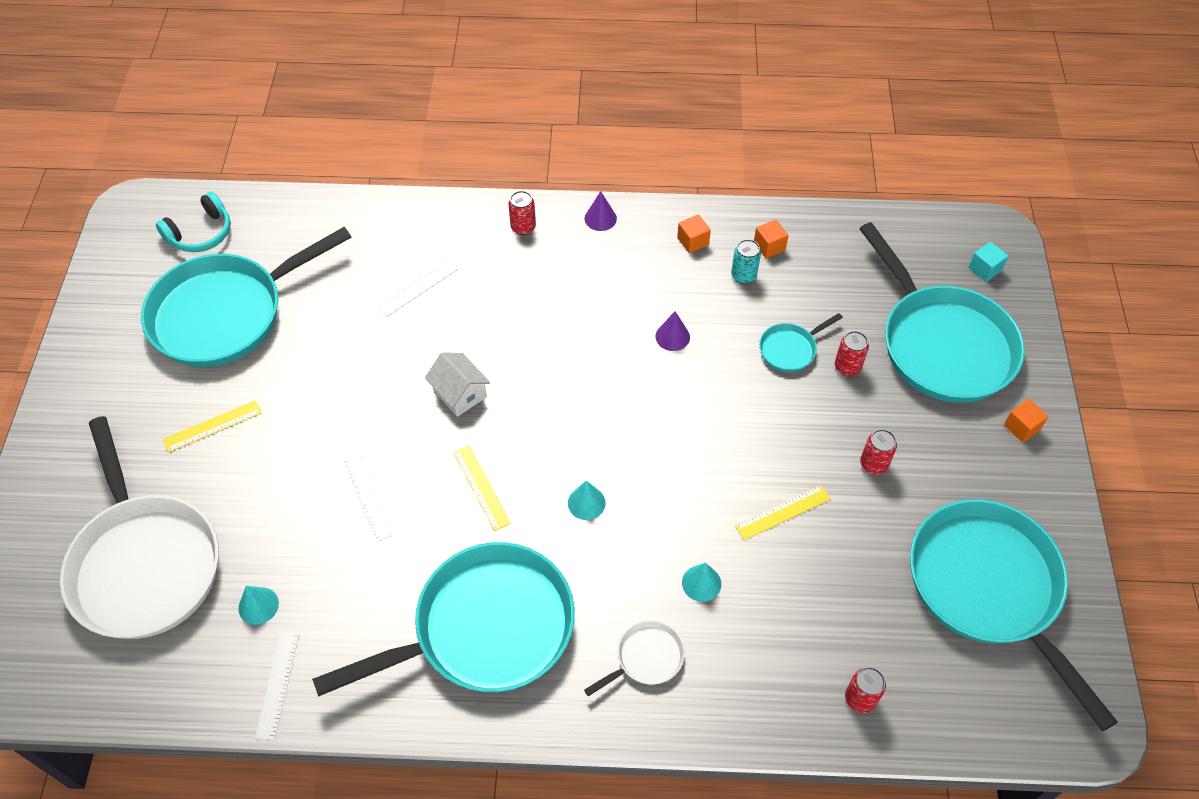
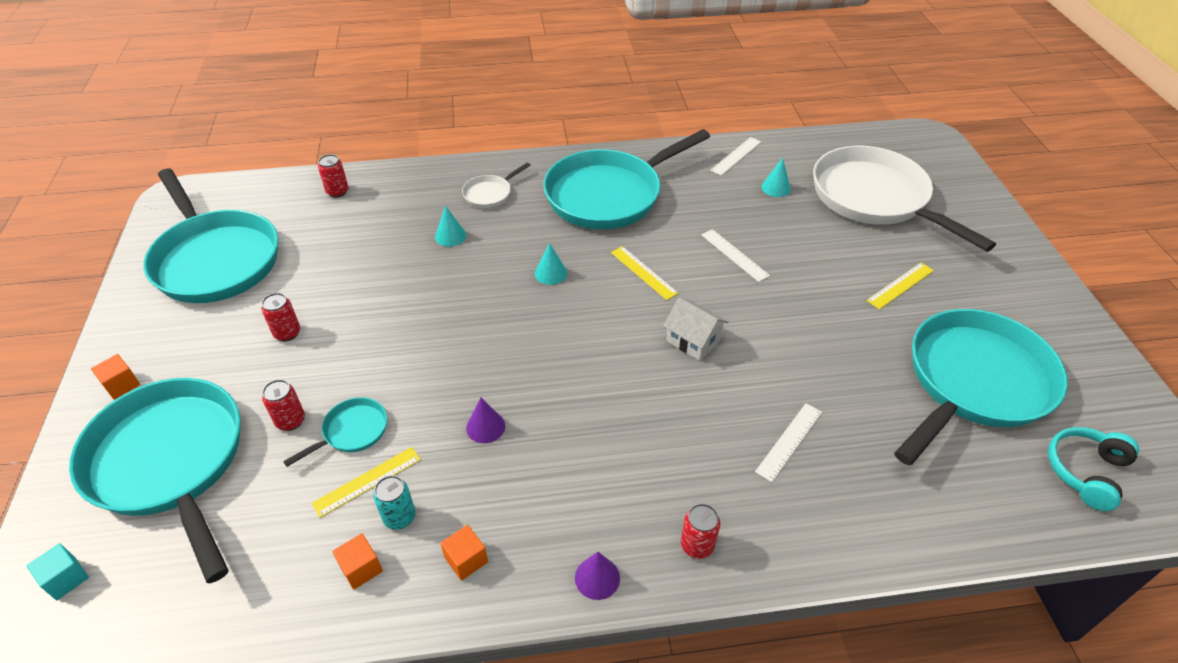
camera: 170 degrees right, 10 degrees down
(277, 684) = (736, 156): white ruler -> white ruler turned 45 degrees clockwise
(783, 512) = (379, 287): yellow ruler -> yellow ruler (367, 481)

